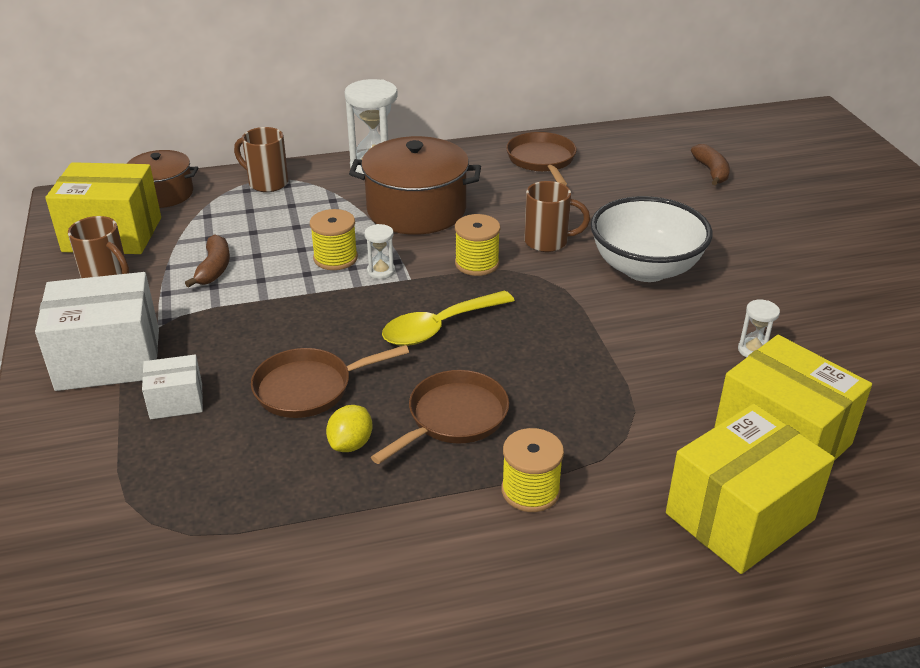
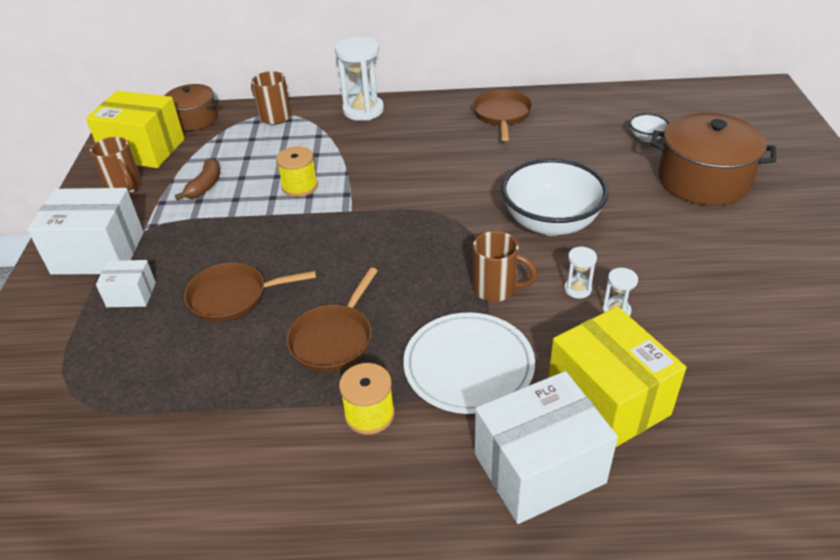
camera: 15 degrees right, 5 degrees up
(351, 444) = (244, 350): yellow lemon -> none
(381, 271) = (330, 201): white hourglass -> white hourglass (577, 289)
(416, 210) = (380, 150): brown pot -> brown pot (703, 180)
(439, 327) = (356, 256): yellow spoon -> none
(453, 418) = (334, 339): brown pan -> brown pan turned 150 degrees clockwise
(477, 263) = (410, 203): yellow spool -> none
(548, 242) = (477, 189): brown mug -> brown mug (496, 289)
(619, 425) = (468, 366): none -> white plate
(711, 171) = (646, 137): brown banana -> white bowl
(739, 516) = (539, 468): yellow box -> white box

